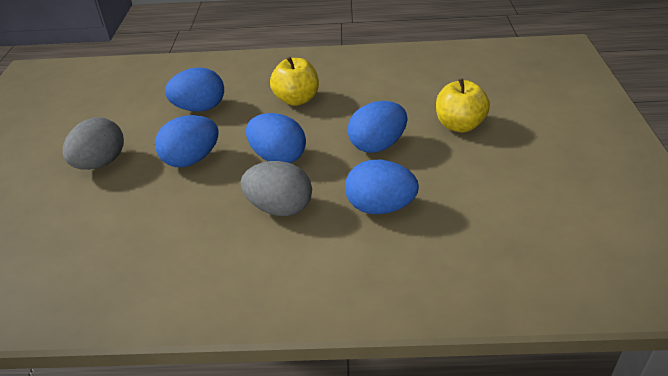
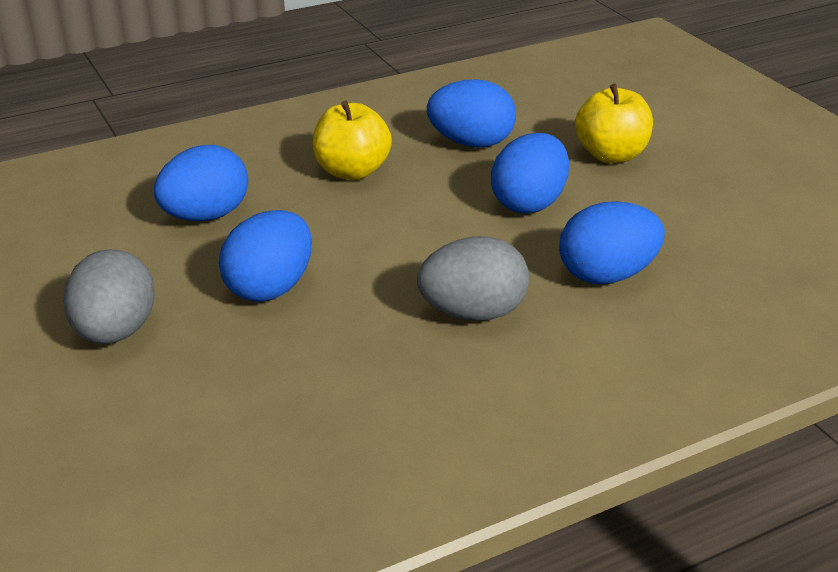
camera: 30 degrees left, 5 degrees down
(278, 157) = (403, 252): blue egg -> blue egg (471, 143)

